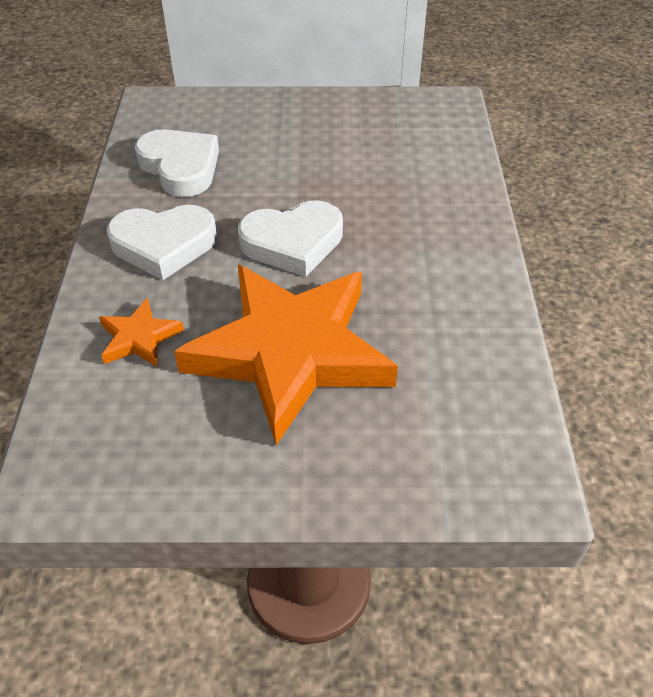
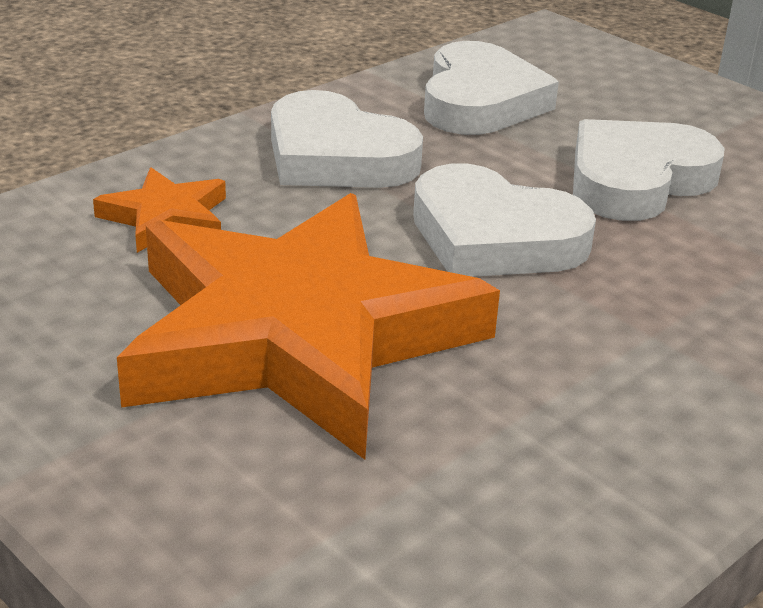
camera: 45 degrees right, 15 degrees down
(305, 172) = (636, 180): none -> white heart

